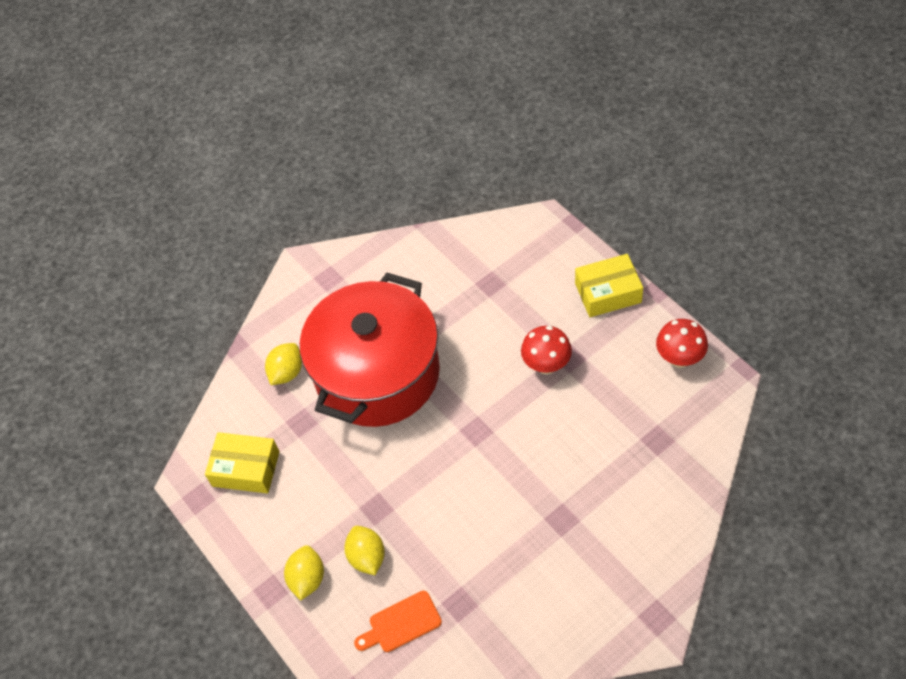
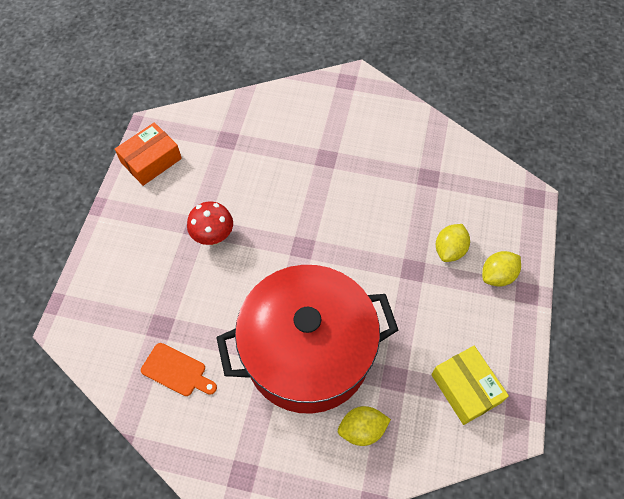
camera: 135 degrees left, 5 degrees up
(401, 623) = (469, 200): orange cutting board -> orange cutting board (177, 371)
(608, 293) = (117, 235): yellow box -> none
(679, 359) = (151, 160): red mushroom -> orange box

